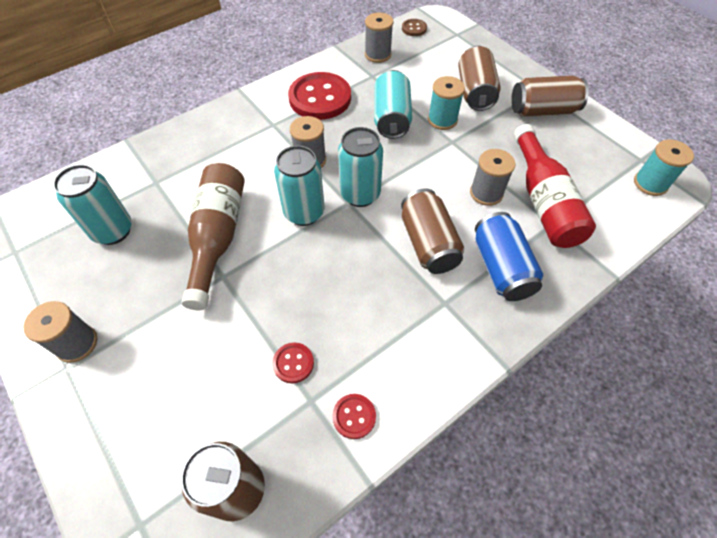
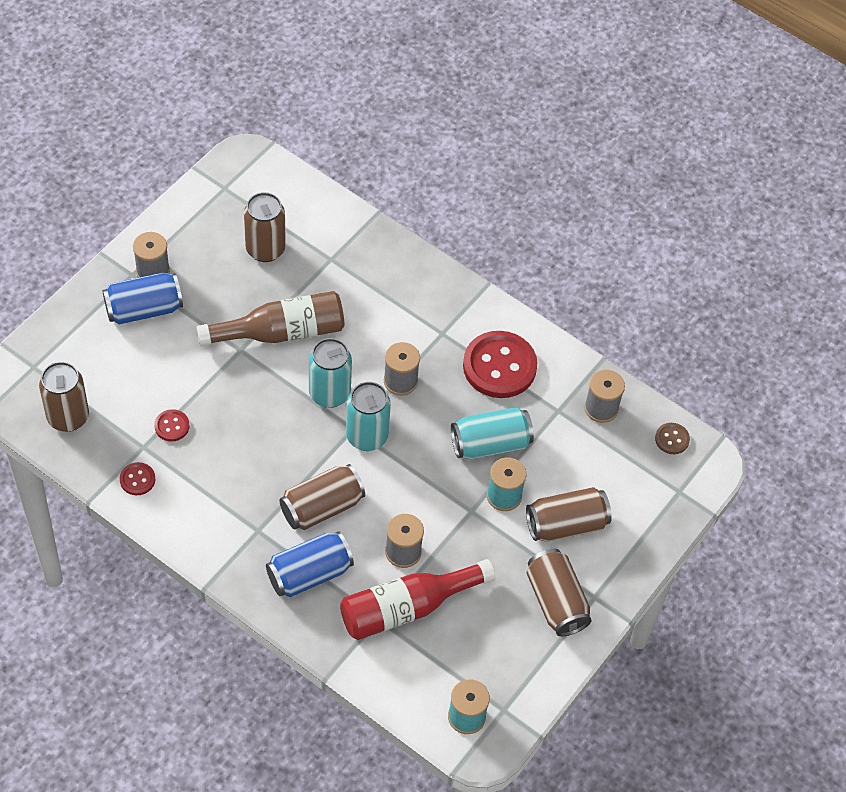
camera: 70 degrees right, 0 degrees up
(113, 231) = (265, 249): turquoise can -> brown can
(123, 363) = (144, 309): none -> blue can

